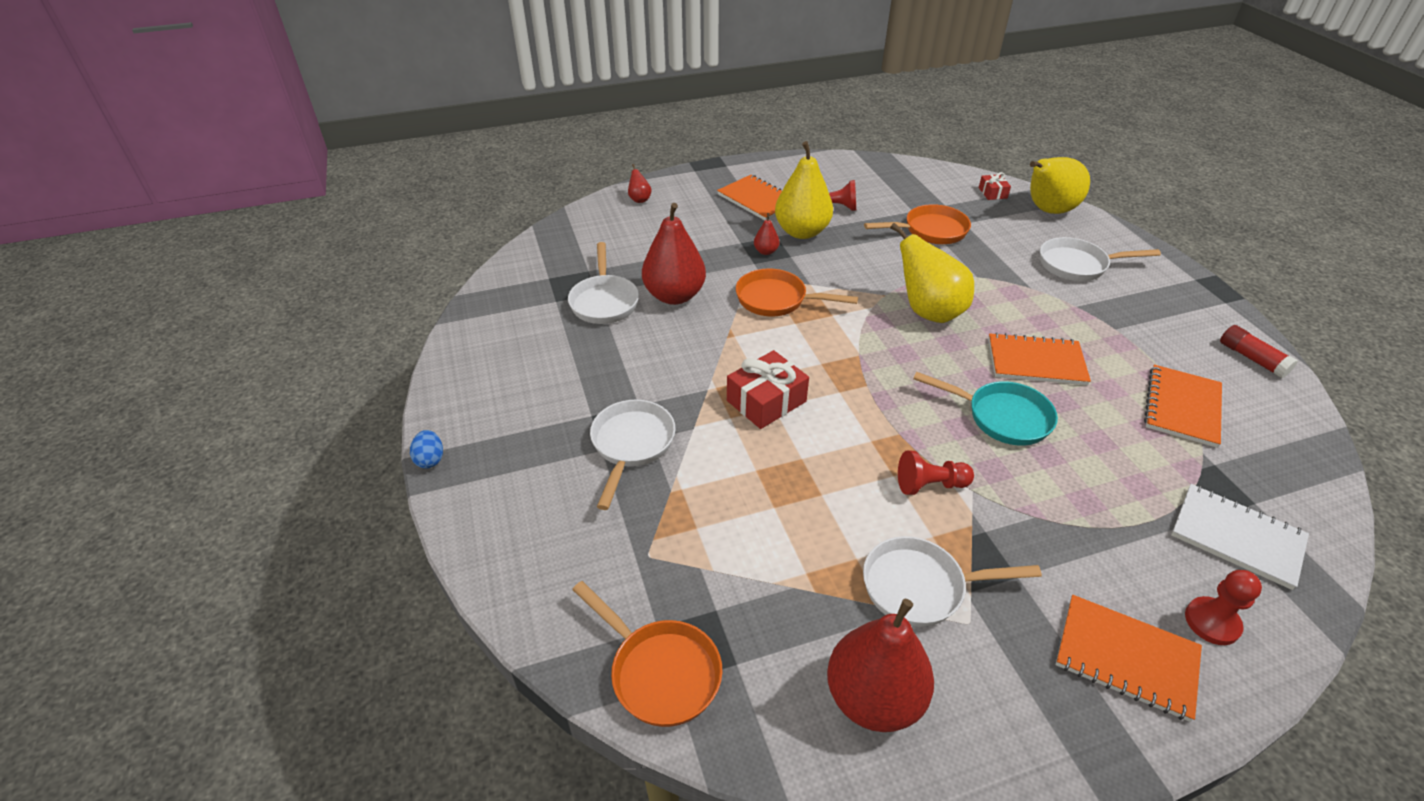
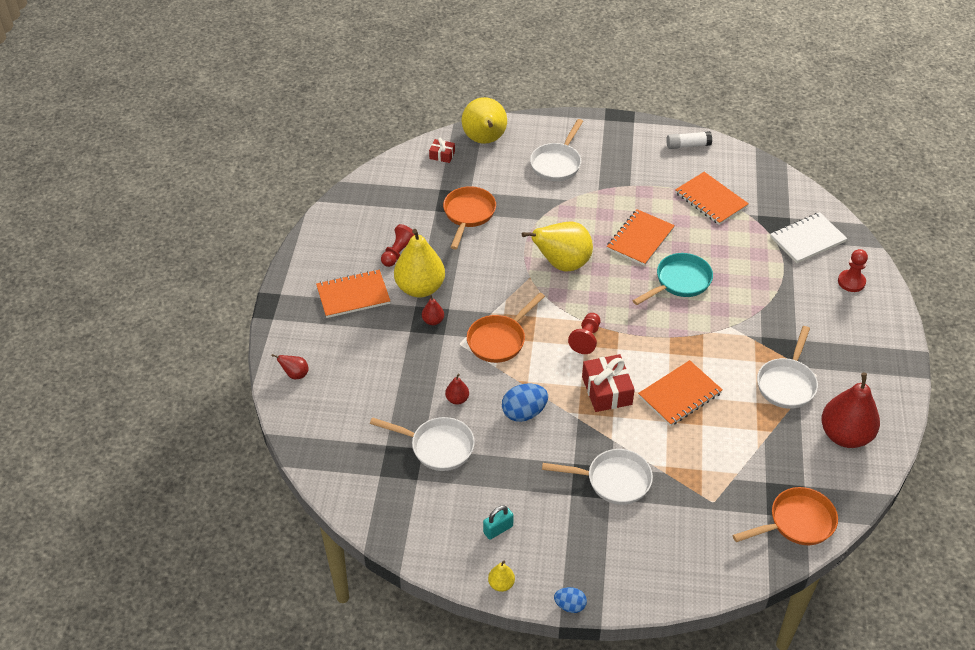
camera: 65 degrees left, 5 degrees up
(443, 396) = (501, 584): none -> yellow pear
(516, 373) = (498, 529): none -> turquoise padlock
(631, 445) = (613, 480): white pan -> white pan turned 150 degrees clockwise
(674, 296) = (457, 399): red pear -> red pear, size x0.44
(687, 346) = (524, 413): none -> blue egg
(930, 485) = (718, 343): red pawn -> red pawn (586, 339)
(1126, 658) = (858, 325): orange notebook -> orange notebook (679, 394)
(1251, 359) = (688, 145): red glue stick -> white glue stick

